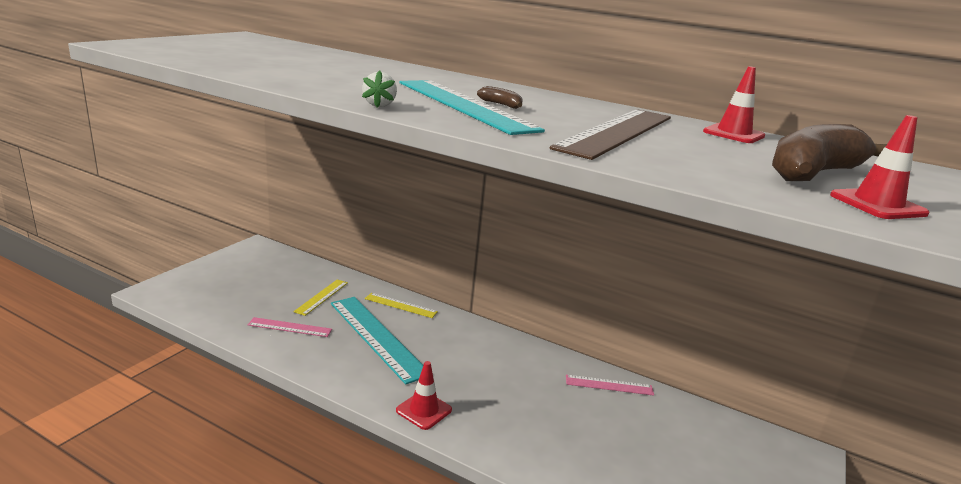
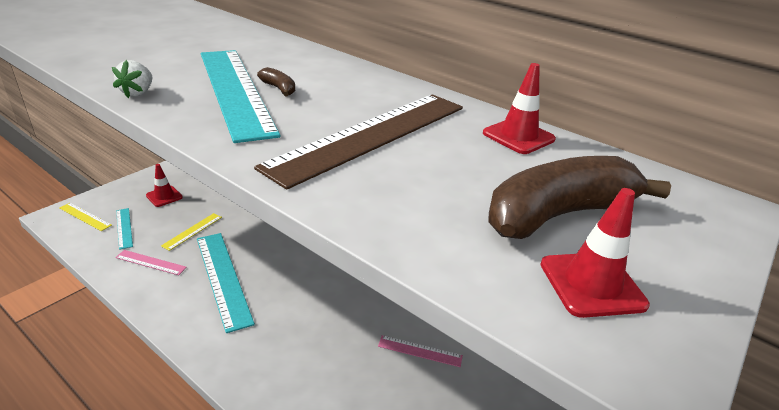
camera: 10 degrees right, 10 degrees up
(243, 297) = (124, 228): none -> turquoise ruler
(401, 305) = (259, 245): yellow ruler -> yellow ruler (85, 216)
(424, 410) = (230, 363): red traffic cone -> red traffic cone (164, 196)

